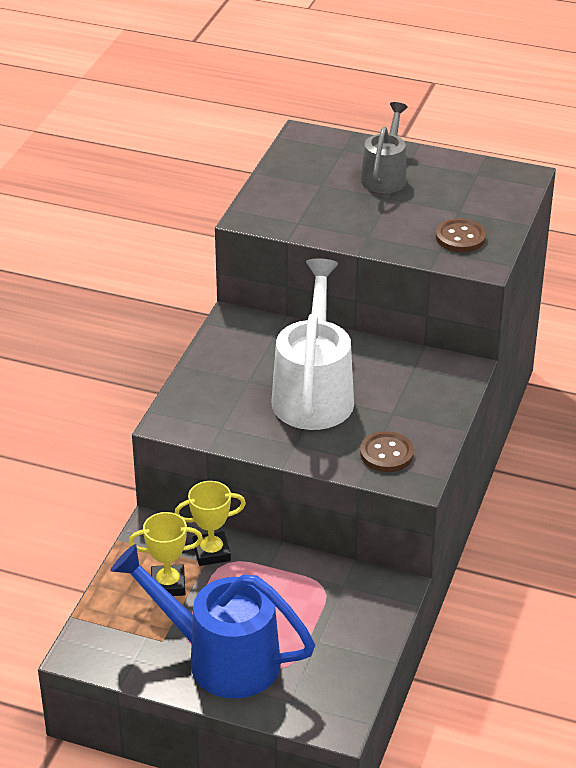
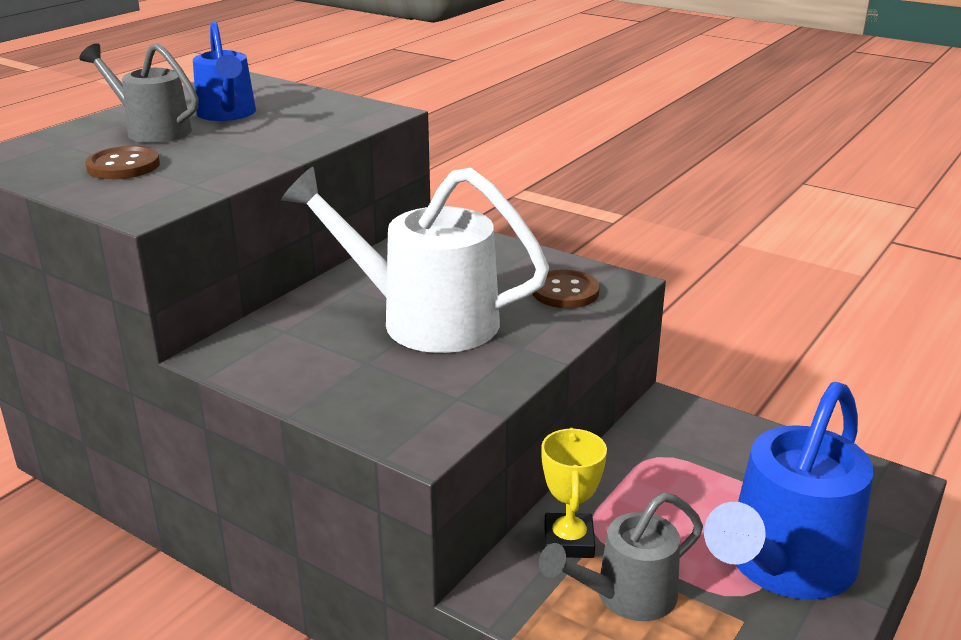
camera: 75 degrees left, 10 degrees down
(168, 584) = (625, 596): yellow trophy -> grey watering can
(436, 196) = (227, 114): none -> blue watering can
(460, 237) = (321, 115): brown button -> brown button (123, 166)

